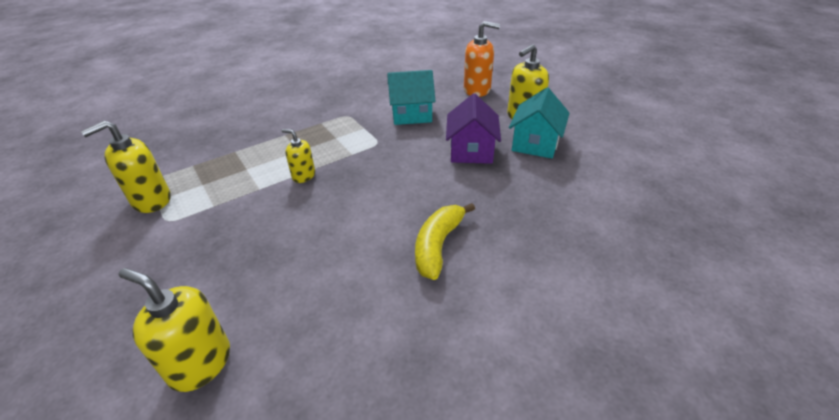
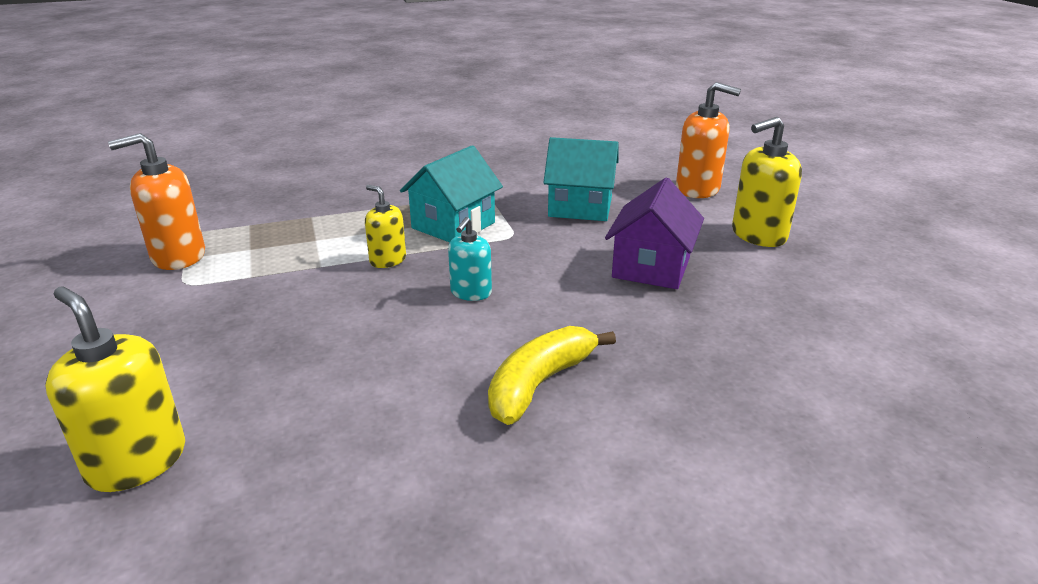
camera: 15 degrees right, 10 degrees down
(151, 200) = (178, 256): yellow soap dispenser -> orange soap dispenser
(369, 190) = (471, 293): none -> turquoise soap dispenser
(535, 144) = (761, 274): turquoise house -> turquoise house (453, 225)

